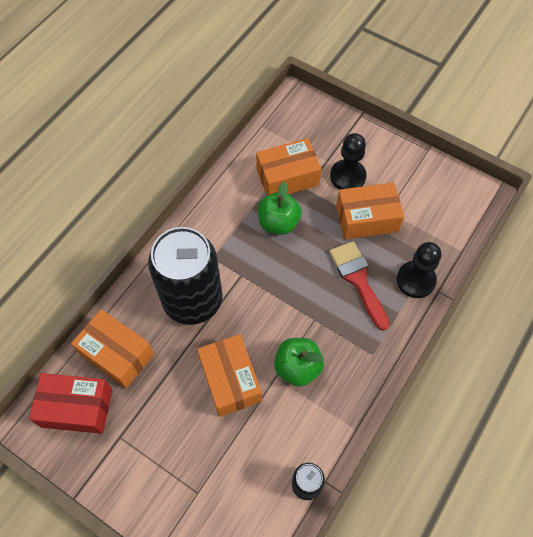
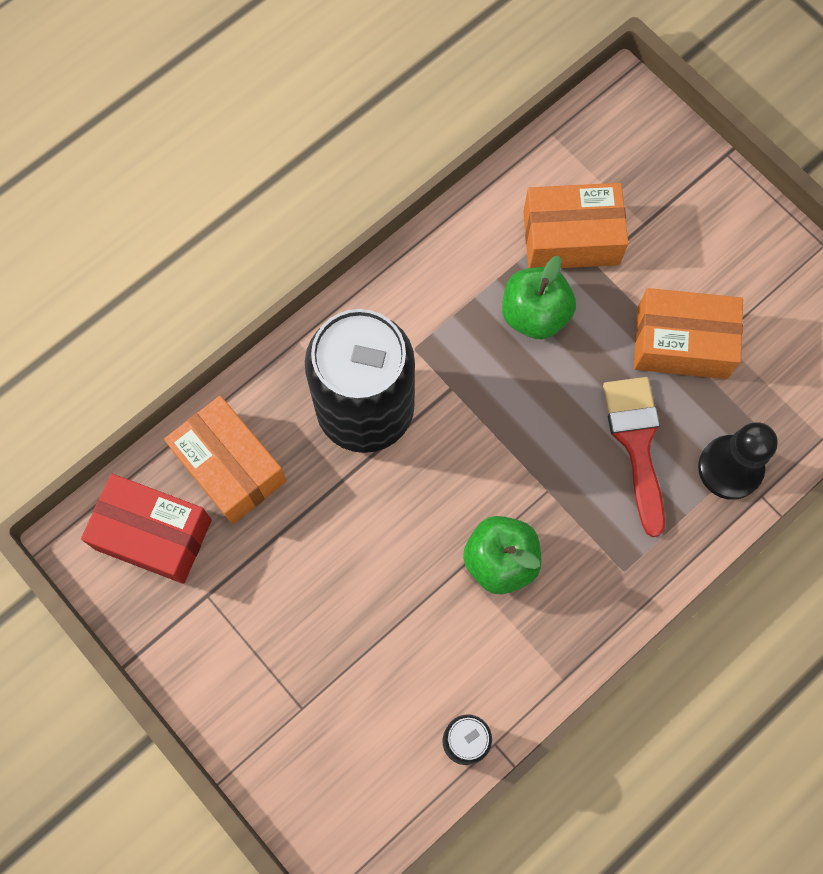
camera: 15 degrees right, 10 degrees up
(230, 380) = (392, 553): orange box -> none
(347, 176) = (672, 261): black pawn -> none

